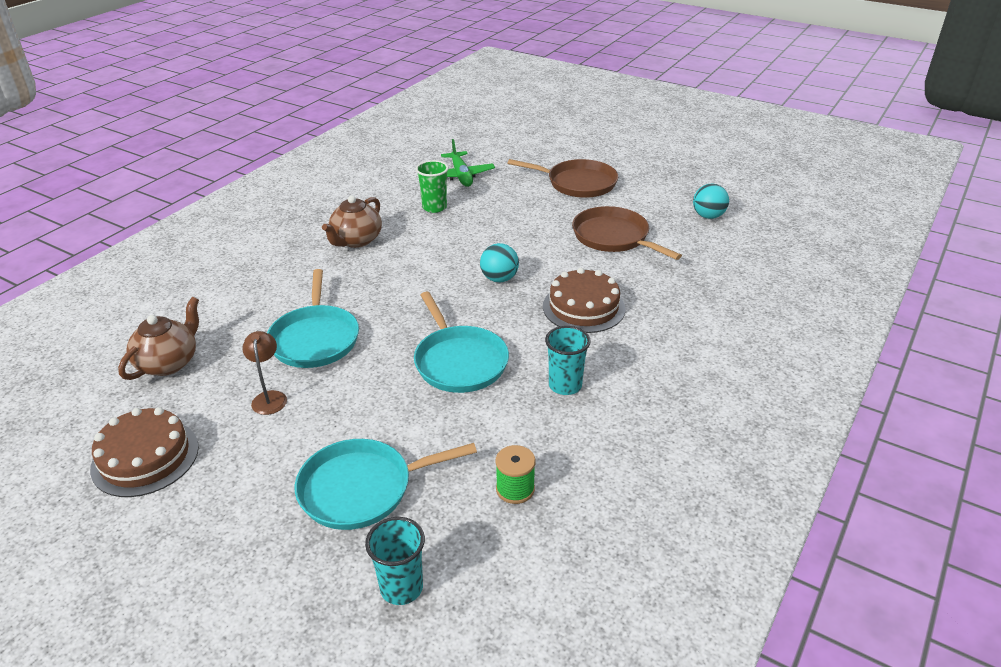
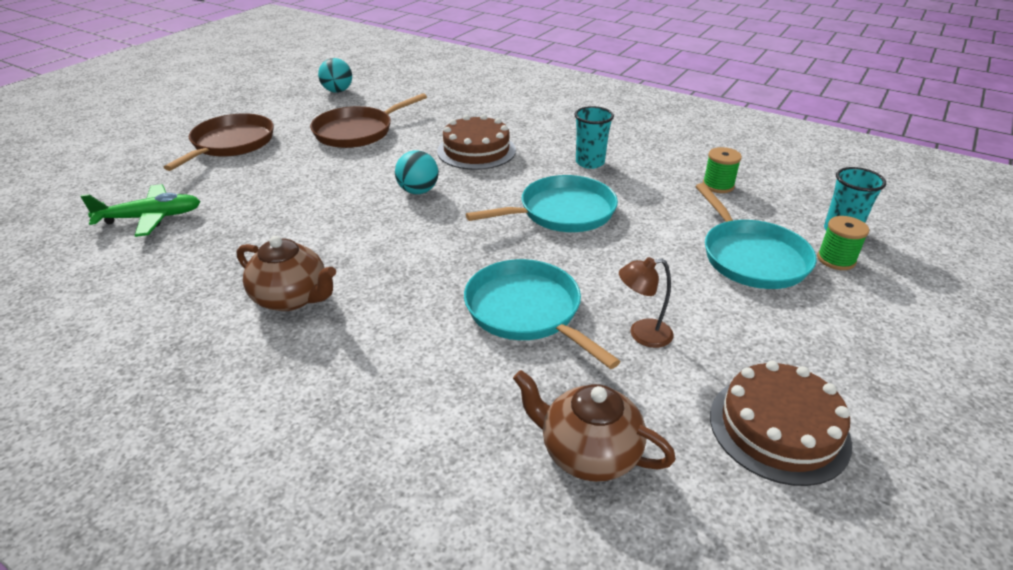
camera: 90 degrees left, 0 degrees up
(315, 339) = (526, 311): turquoise pan -> turquoise pan turned 120 degrees counterclockwise
(344, 563) = (836, 260): none -> green spool
(434, 207) = (230, 236): green cup -> none

